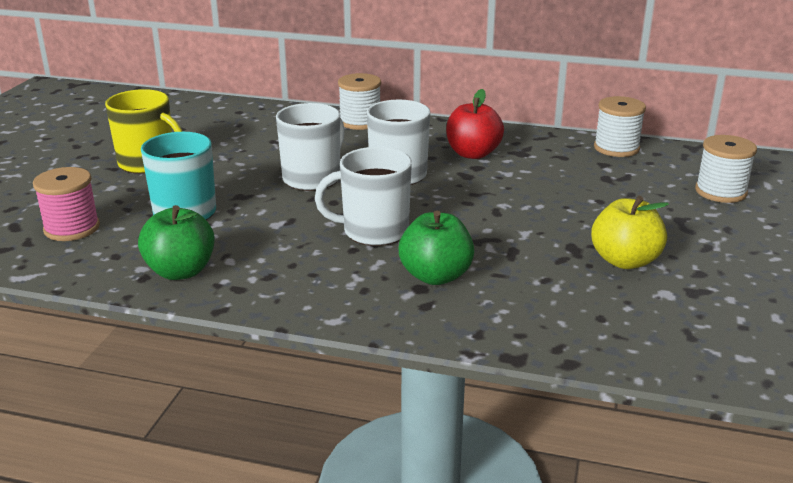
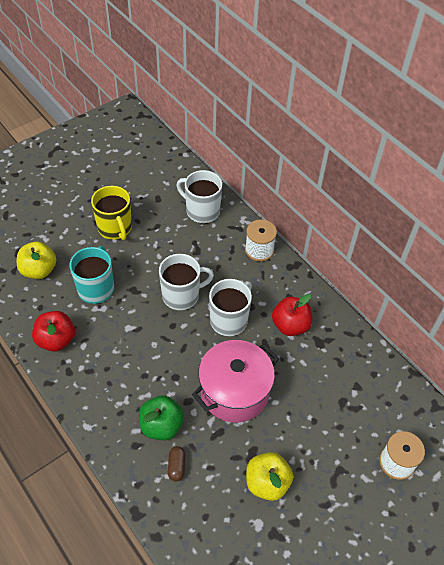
camera: 35 degrees right, 25 degrees up
(72, 228) = (39, 270): pink spool -> yellow apple
(181, 271) = (56, 340): green apple -> red apple
(374, 231) = (167, 367): white mug -> white mug (202, 211)
(483, 217) = (234, 392): none -> pink pot
(504, 297) = (176, 466): none -> brown capsule
(616, 148) = (384, 375): white spool -> none

